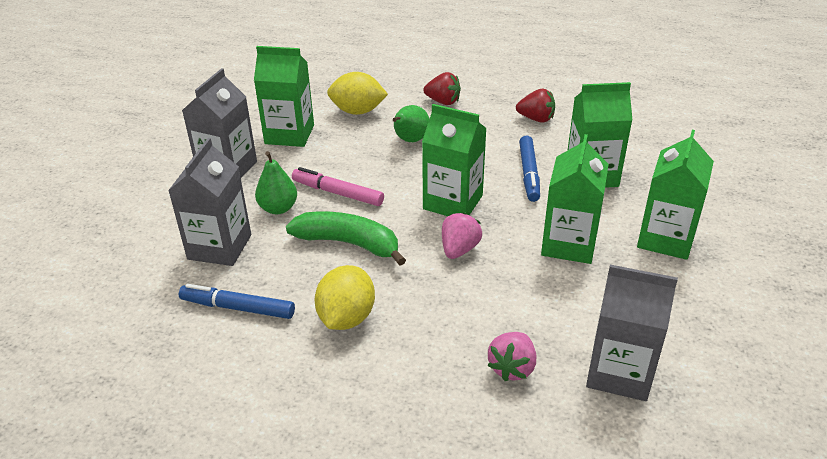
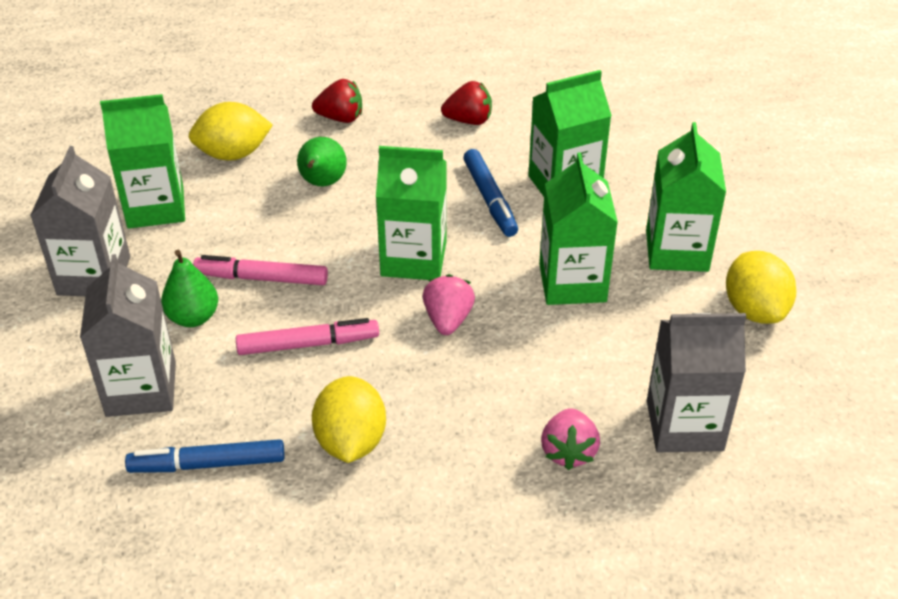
camera: 20 degrees left, 5 degrees up
(348, 243) = (308, 344): green banana -> pink marker
(716, 297) = (754, 310): none -> yellow lemon

